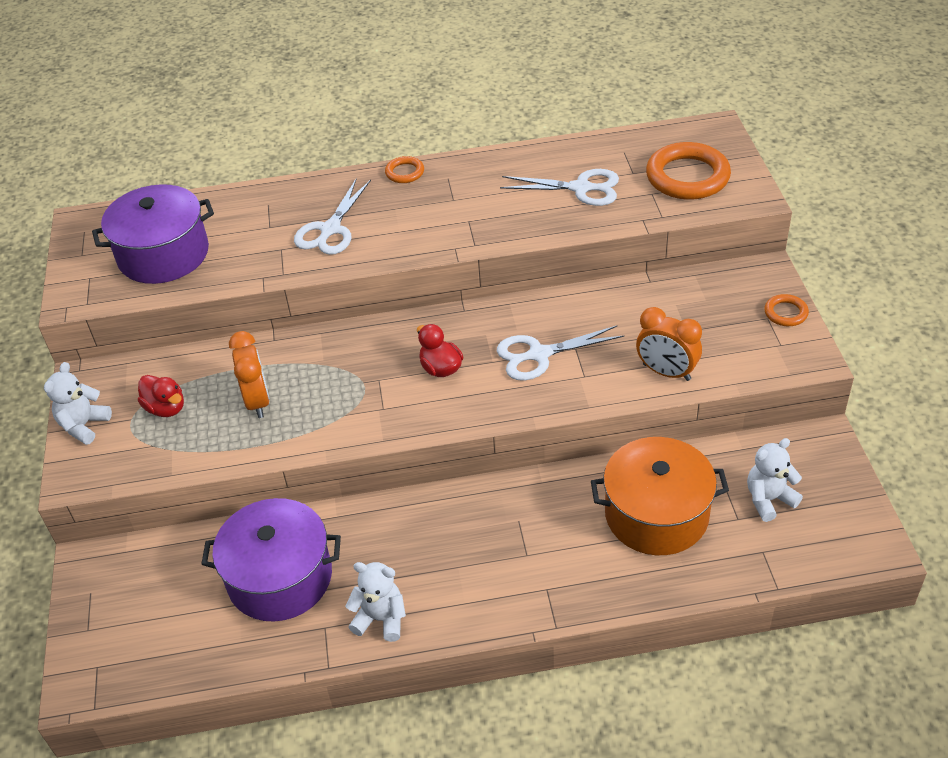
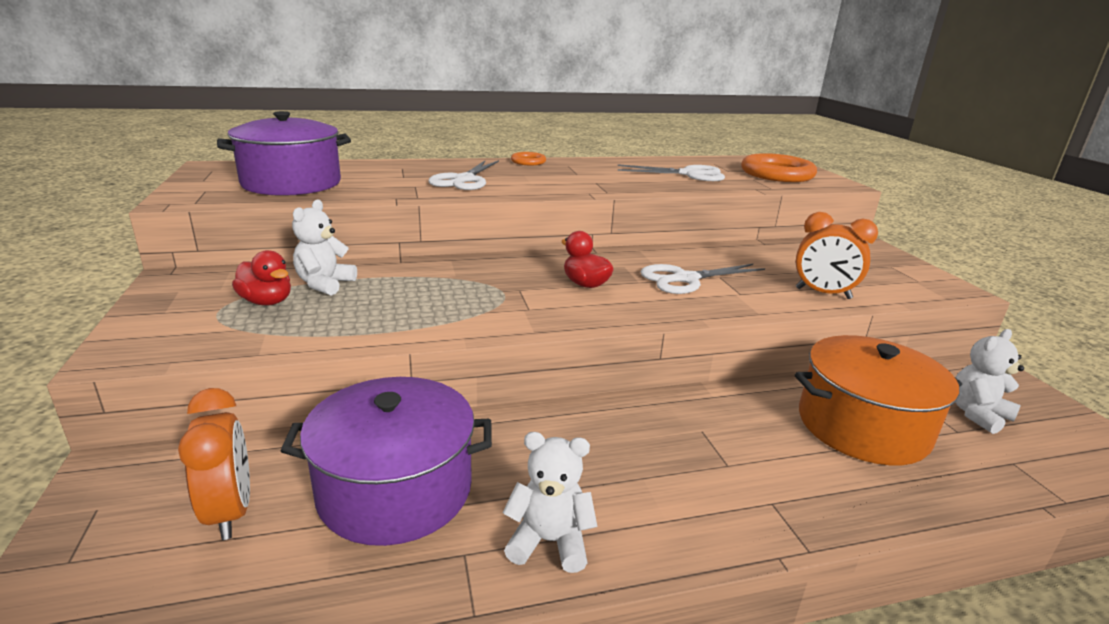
camera: 10 degrees left, 20 degrees down
(84, 425) = (156, 312): white teddy bear -> white teddy bear (325, 284)
(258, 401) = (380, 300): orange clock -> orange clock (230, 512)
(785, 313) = (904, 264): orange ring -> none

